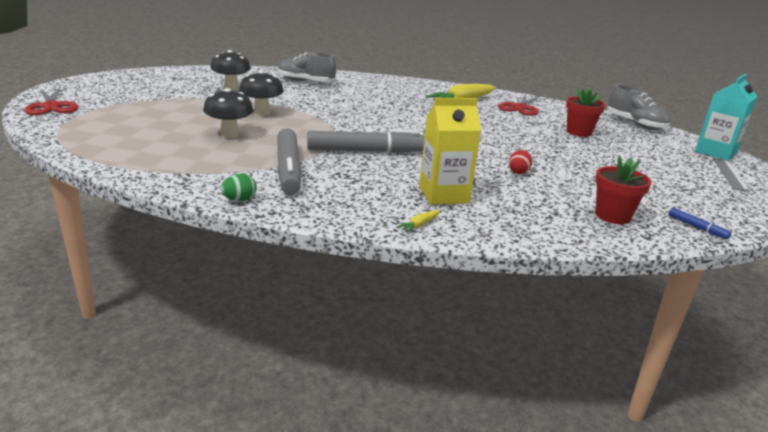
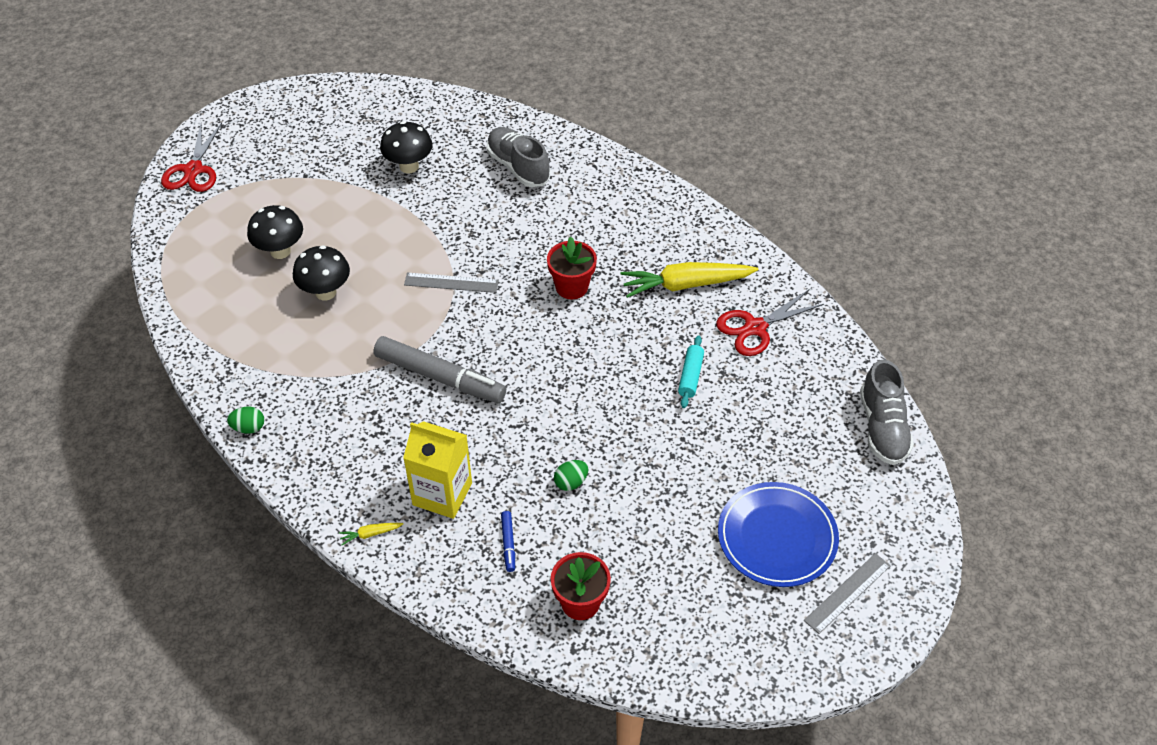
camera: 35 degrees right, 25 degrees up
(262, 113) = (397, 246): black mushroom -> black mushroom (280, 251)
(288, 169) = (331, 388): grey marker -> none
(320, 119) = (451, 283): none -> grey ruler
(516, 126) = (690, 376): none -> turquoise rolling pin
(518, 172) = (571, 482): red egg -> green egg
(579, 132) = (762, 421): red flower pot -> red flower pot (571, 287)
(661, 165) = (777, 537): none -> blue plate
(697, 227) = (650, 661): blue marker -> blue marker (508, 543)
(715, 152) = (906, 539): turquoise carton -> none

